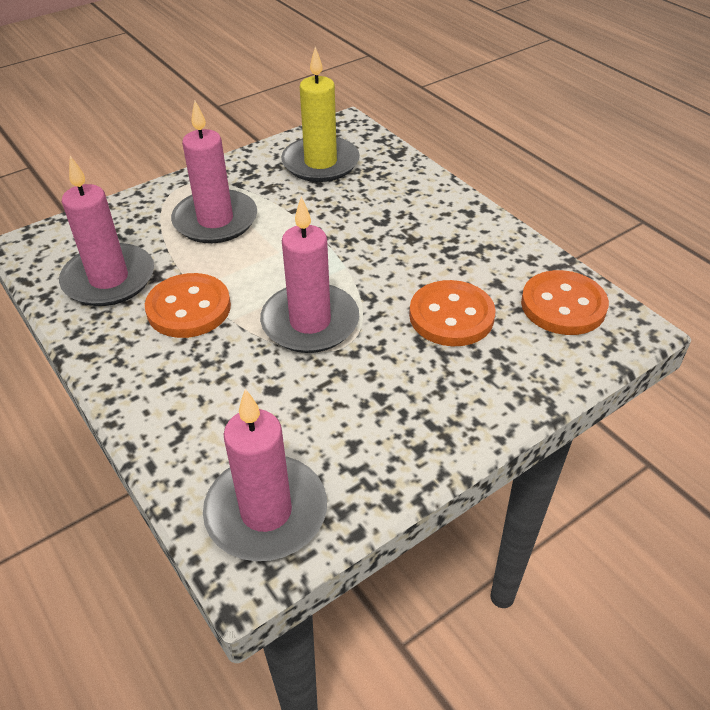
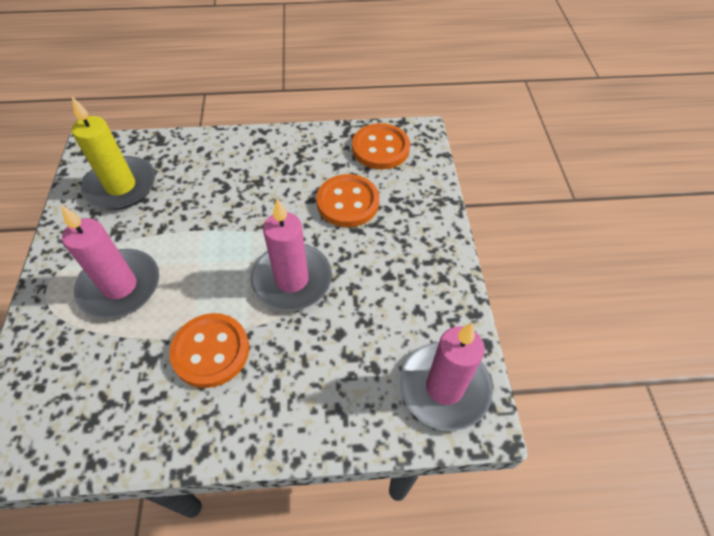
camera: 60 degrees left, 10 degrees up
(109, 279) = (119, 398): pink candle -> none

